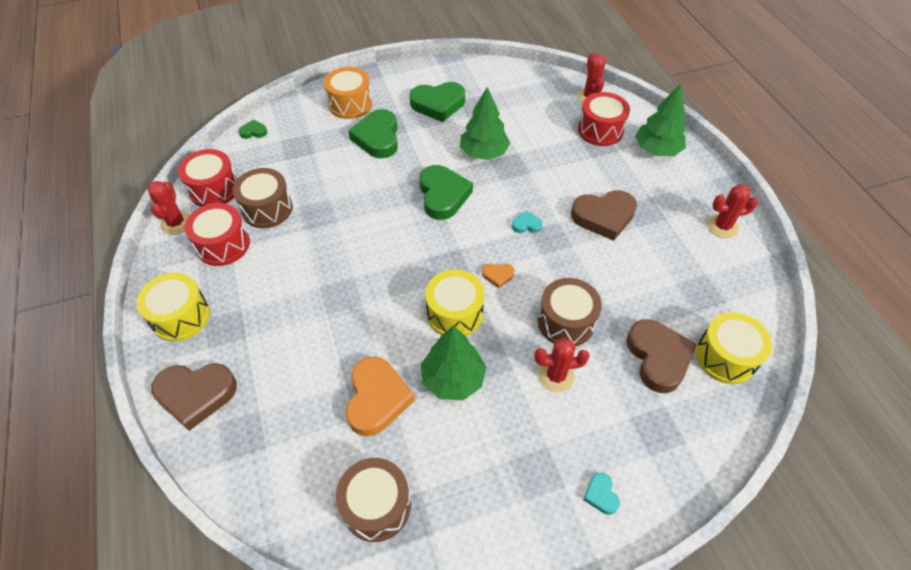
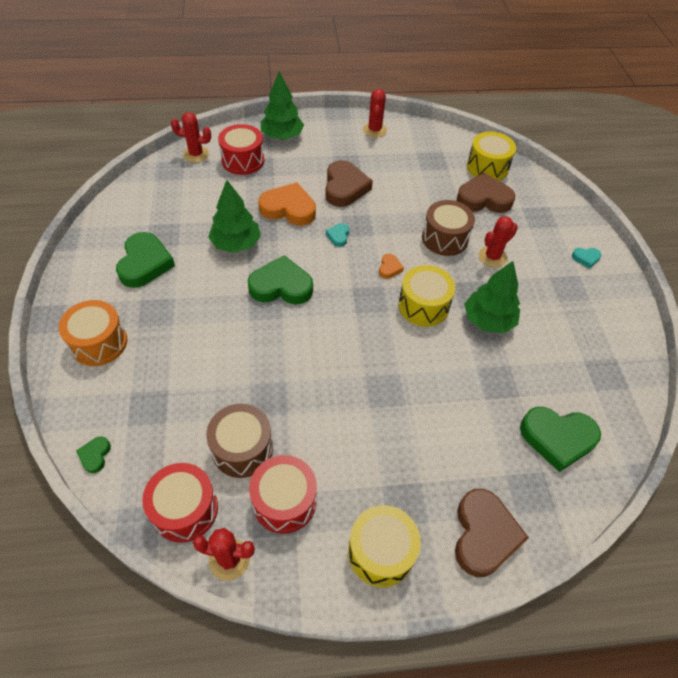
camera: 80 degrees left, 0 degrees up
(376, 506) = (596, 391): brown drum -> none
(377, 138) = (172, 325): green heart -> green heart (557, 438)
(377, 399) = (502, 377): orange heart -> orange heart (288, 209)
(556, 376) = (492, 257): red cactus -> red cactus turned 45 degrees clockwise

